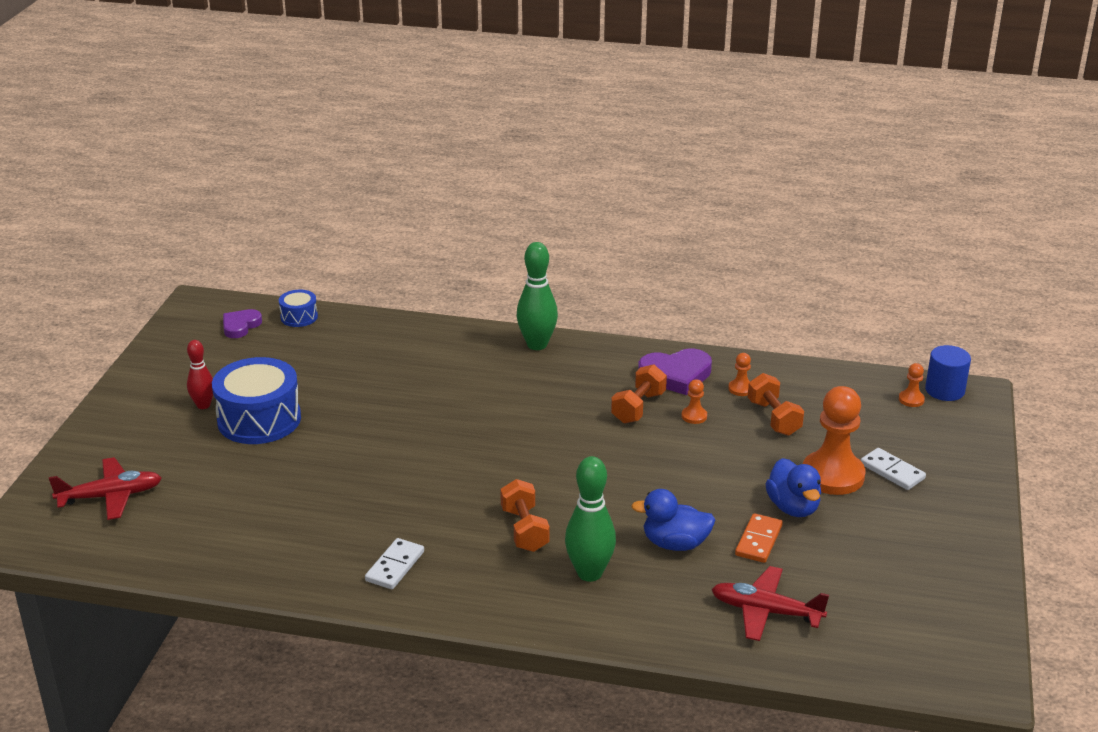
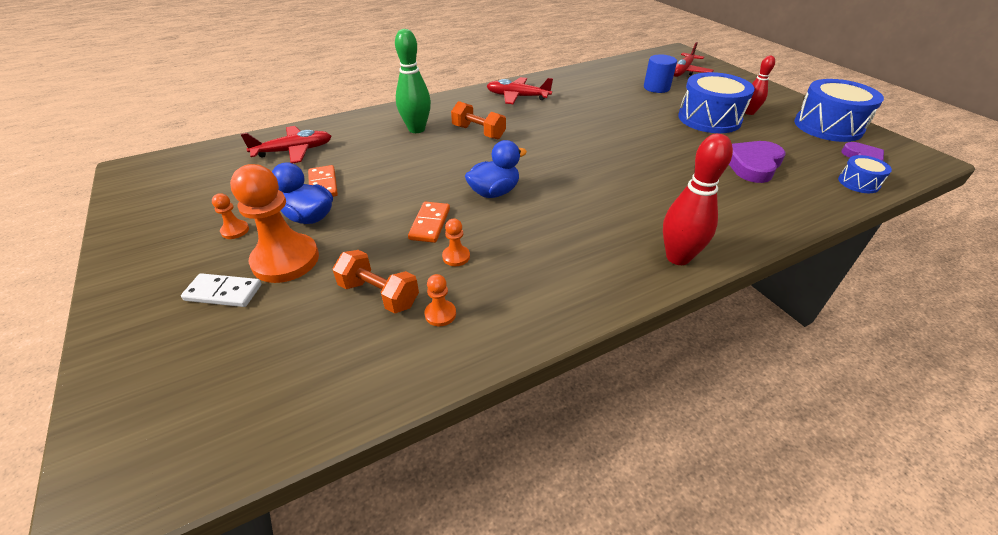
camera: 140 degrees right, 10 degrees up
(180, 357) = (828, 126): none -> blue drum
(395, 566) = (517, 97): white domino -> red plane
(537, 344) = (678, 257): green bowling pin -> red bowling pin
(638, 407) = (511, 240): orange dumbbell -> none
(675, 544) = (380, 161): blue duck -> blue duck (494, 192)
(676, 375) = (519, 294): purple heart -> purple heart (752, 164)
(689, 450) = (430, 224): none -> orange domino
(911, 399) = (215, 420): orange pawn -> orange pawn (235, 230)
(944, 390) = (160, 475): blue cylinder -> blue cylinder (656, 88)

